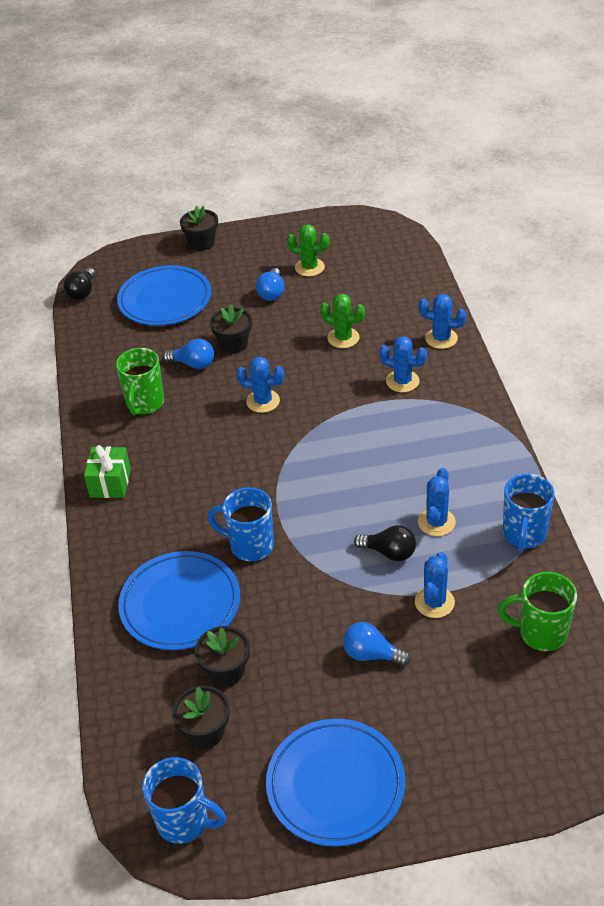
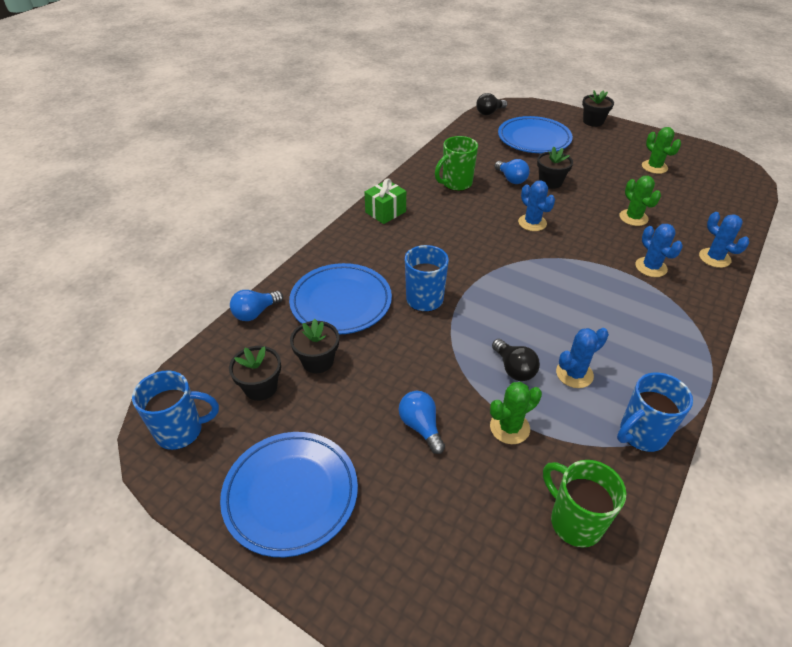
camera: 40 degrees right, 0 degrees up
(184, 821) = (181, 431): blue mug -> blue mug turned 75 degrees counterclockwise
(272, 293) = (610, 168): blue light bulb -> blue light bulb (255, 313)
(434, 602) = (509, 427): blue cactus -> green cactus

